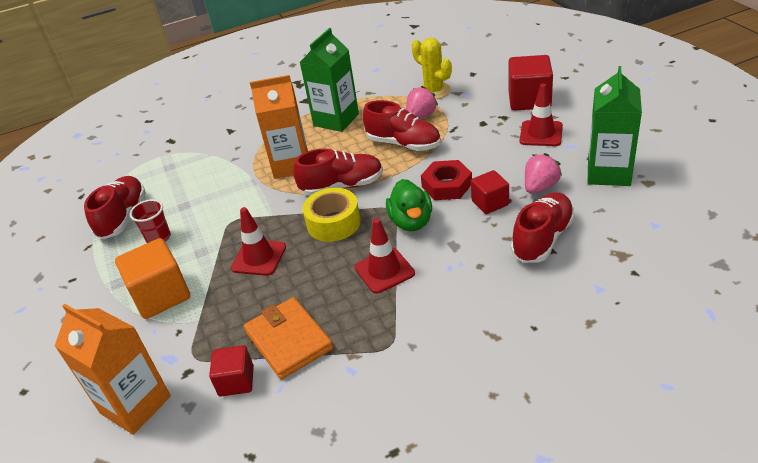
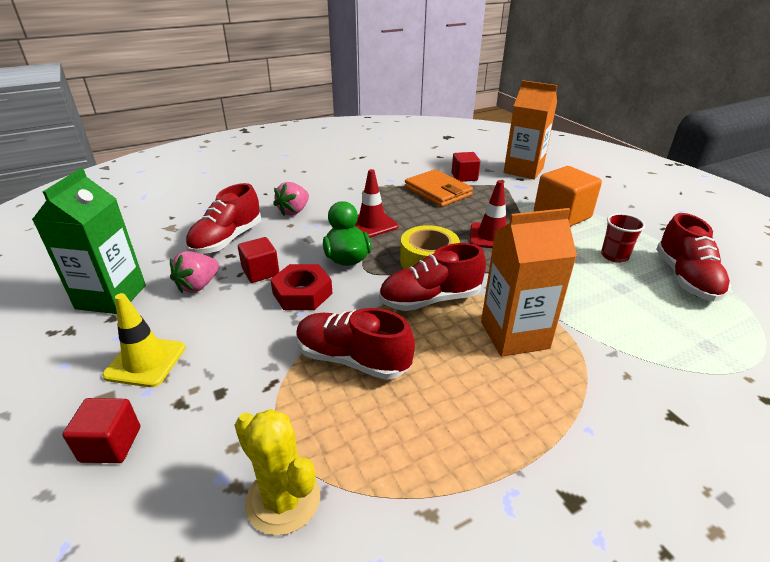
camera: 170 degrees right, 5 degrees down
(336, 120) = (478, 426): green carton -> none
(421, 116) = (320, 420): pink strawberry -> pink strawberry (294, 211)
(529, 100) = (111, 444): red cube -> red cube, size x0.60
(541, 134) = (145, 361): red traffic cone -> yellow traffic cone

